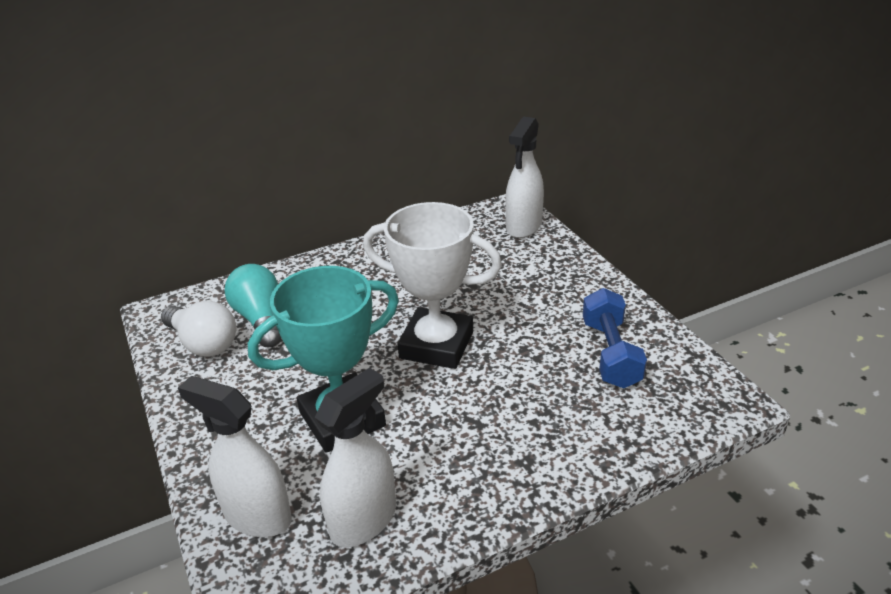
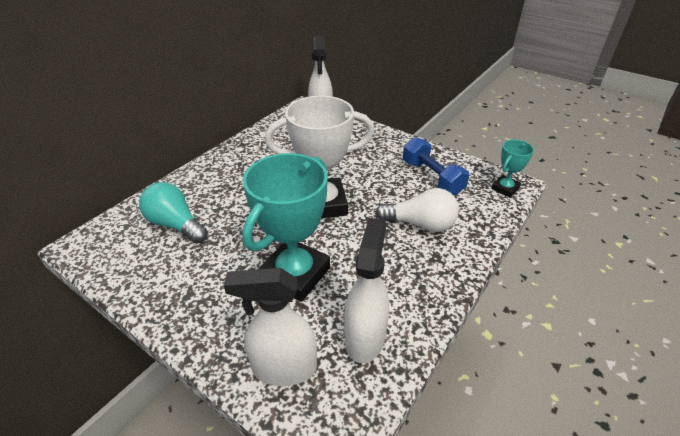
camera: 30 degrees left, 5 degrees up
(203, 343) = (140, 257): white light bulb -> white light bulb (420, 224)
(709, 402) = (505, 188): none -> turquoise trophy

